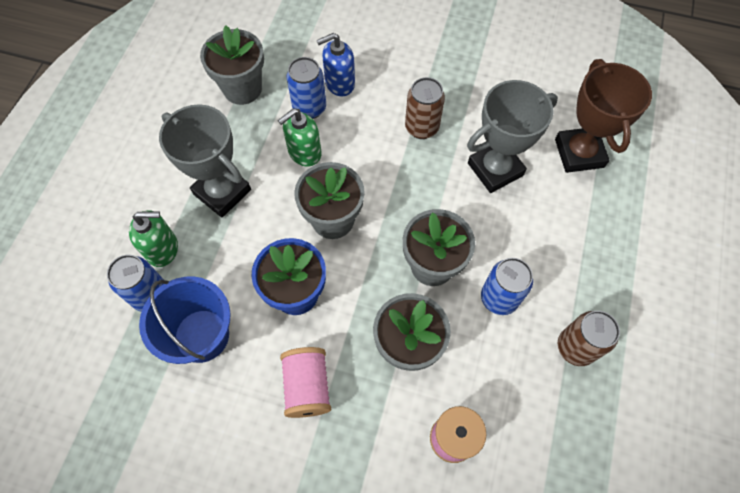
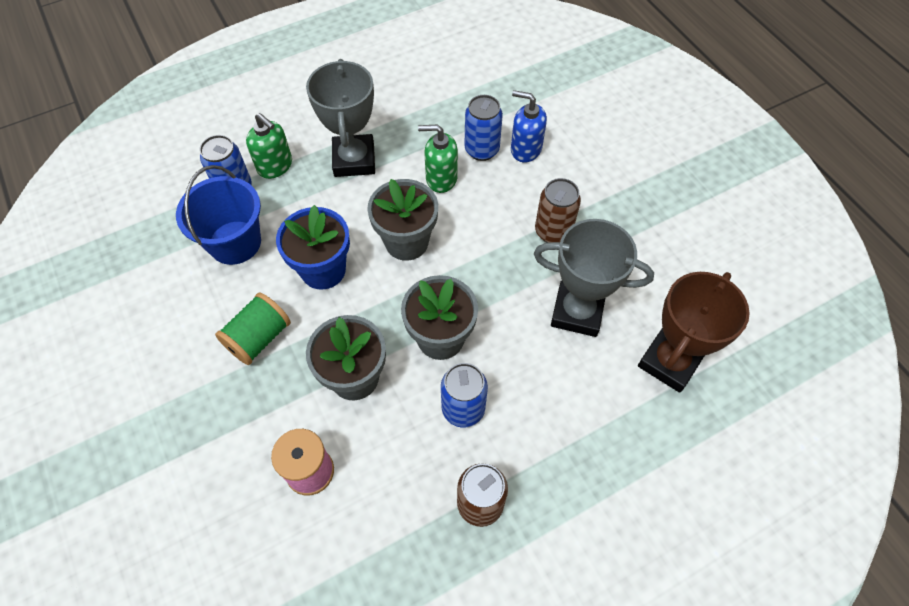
camera: 45 degrees right, 5 degrees down
(242, 89) = (449, 100): grey flower pot -> none
(307, 386) = (259, 338): pink spool -> green spool

